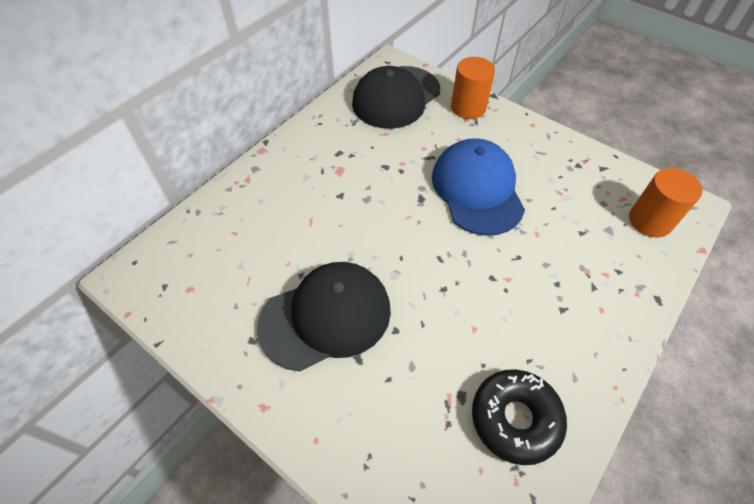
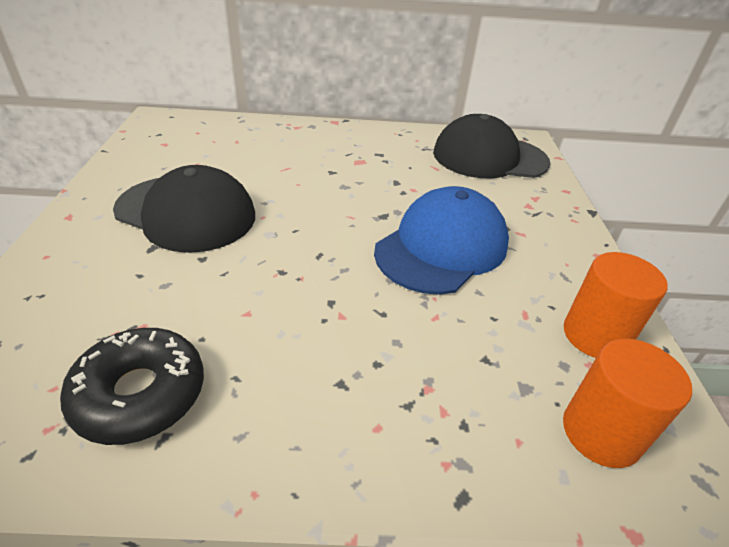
camera: 50 degrees right, 15 degrees down
(468, 107) = (546, 201): orange cylinder -> orange cylinder (595, 335)

